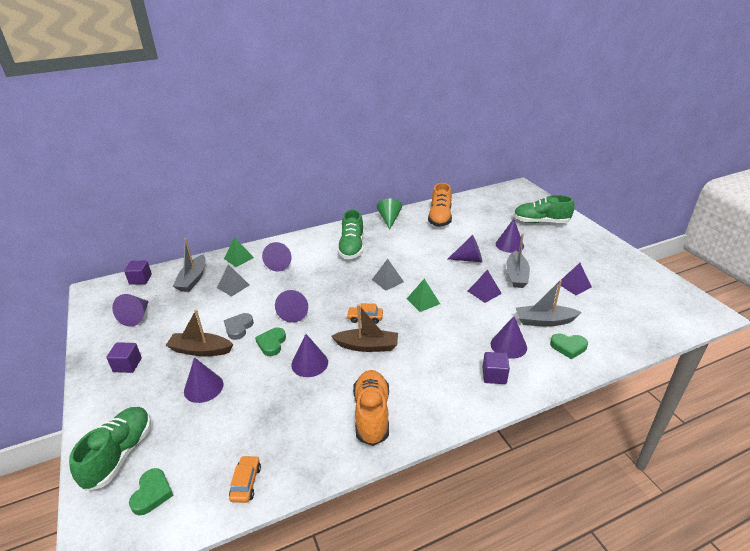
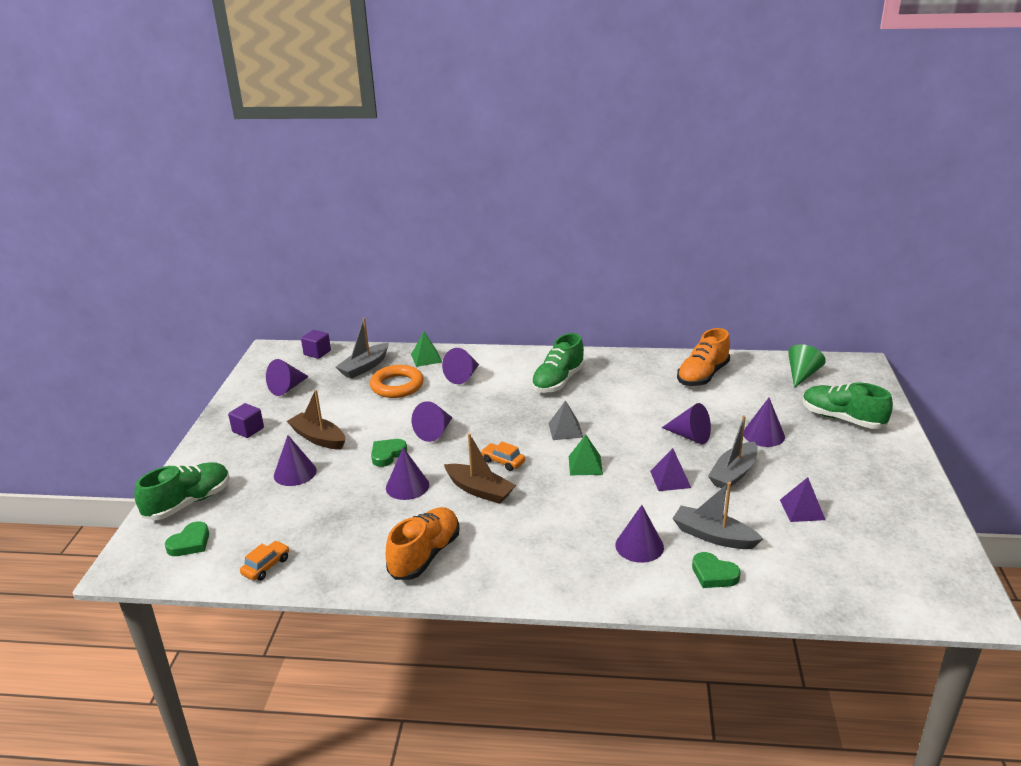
camera: 30 degrees right, 5 degrees down
(233, 286) = (397, 386): grey pyramid -> orange ring
(238, 328) = (369, 429): grey heart -> none
(389, 219) = (634, 360): green cone -> green cone (802, 375)
(494, 376) = (589, 569): purple cube -> none

